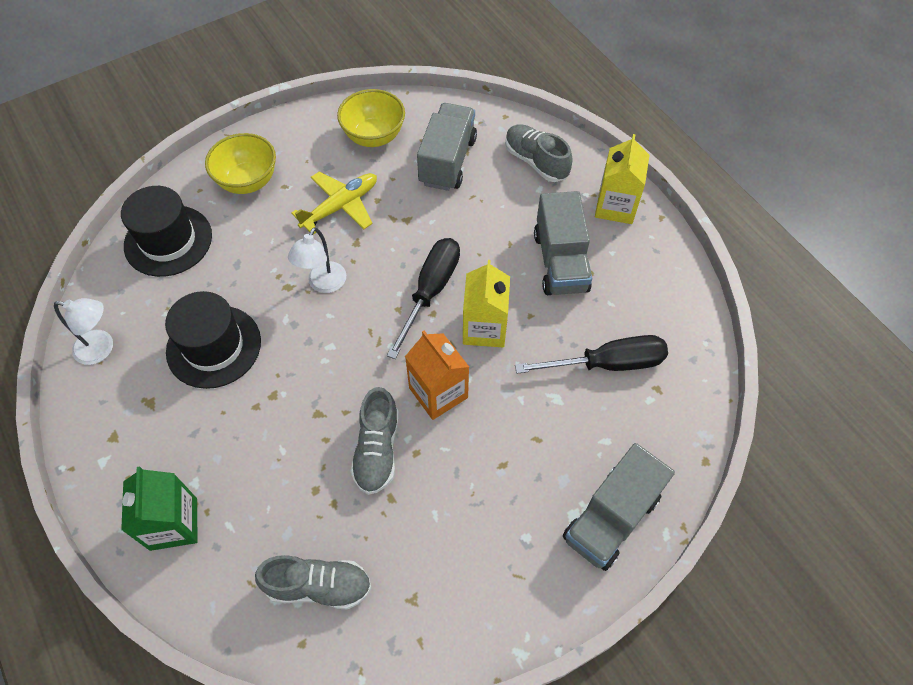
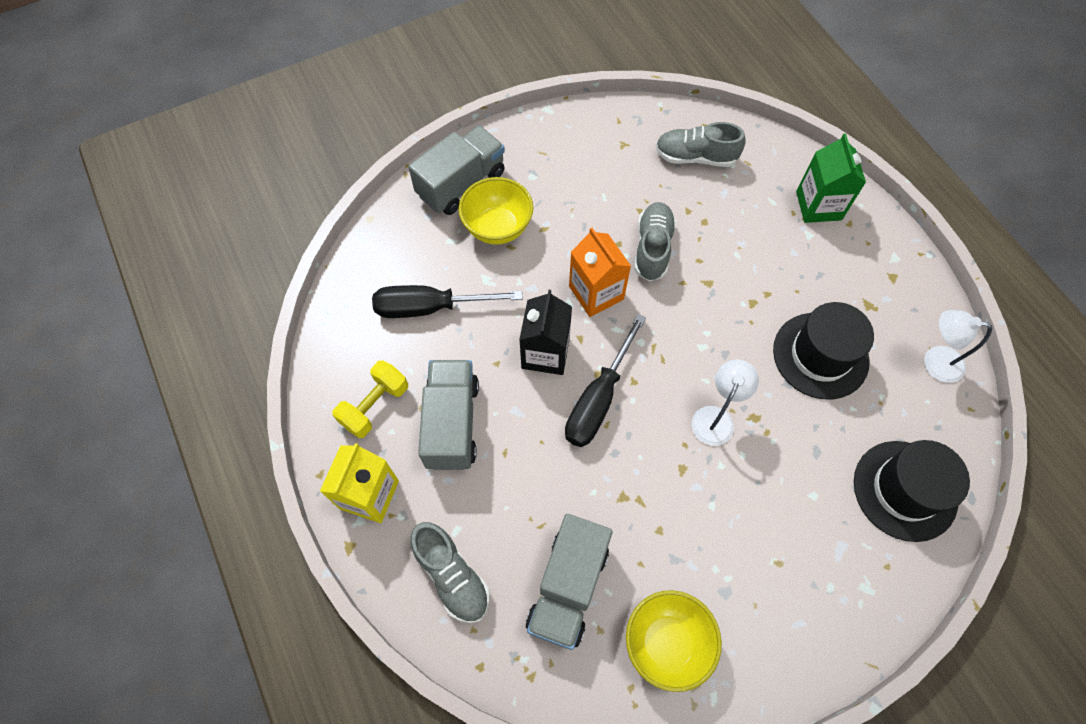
camera: 175 degrees left, 5 degrees up
(248, 181) = (827, 575): yellow bowl -> yellow bowl (497, 228)
(340, 206) = (704, 523): yellow plane -> none
(484, 328) = (545, 353): yellow carton -> black carton
(633, 271) = (375, 406): none -> yellow dumbbell

